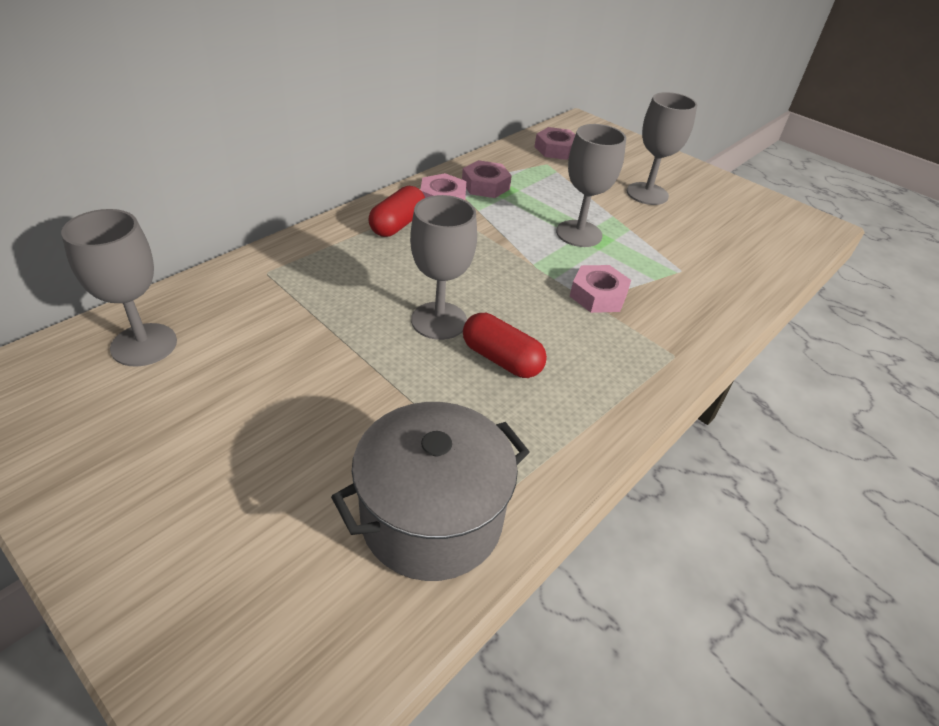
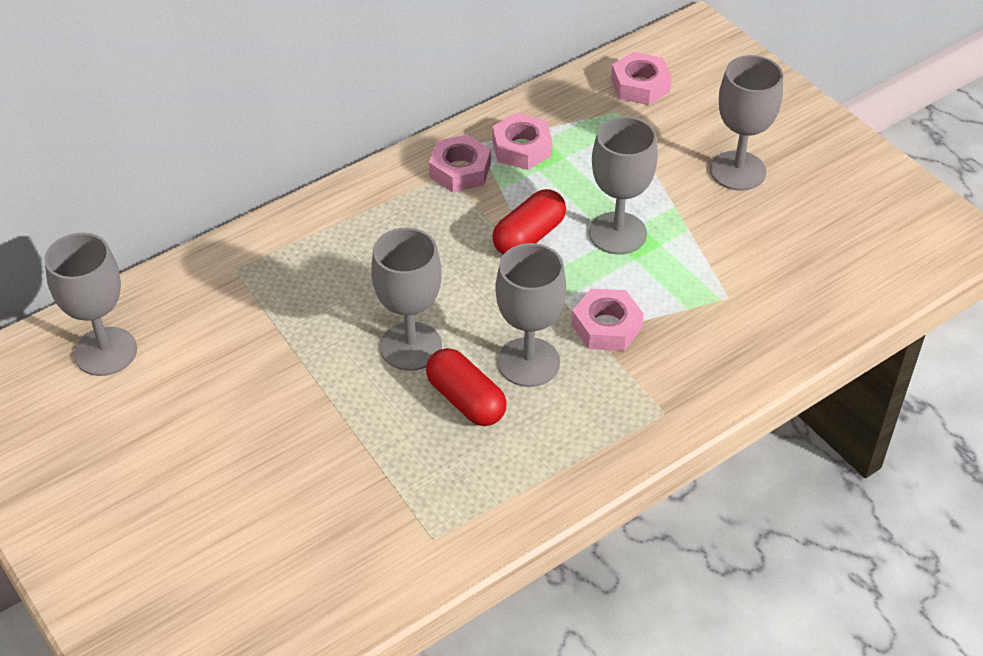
camera: 15 degrees right, 5 degrees up
(397, 224) = (395, 207): red capsule -> red capsule (529, 236)
(432, 518) = (351, 558): grey pot -> none
(545, 325) = (528, 362): none -> grey goblet

